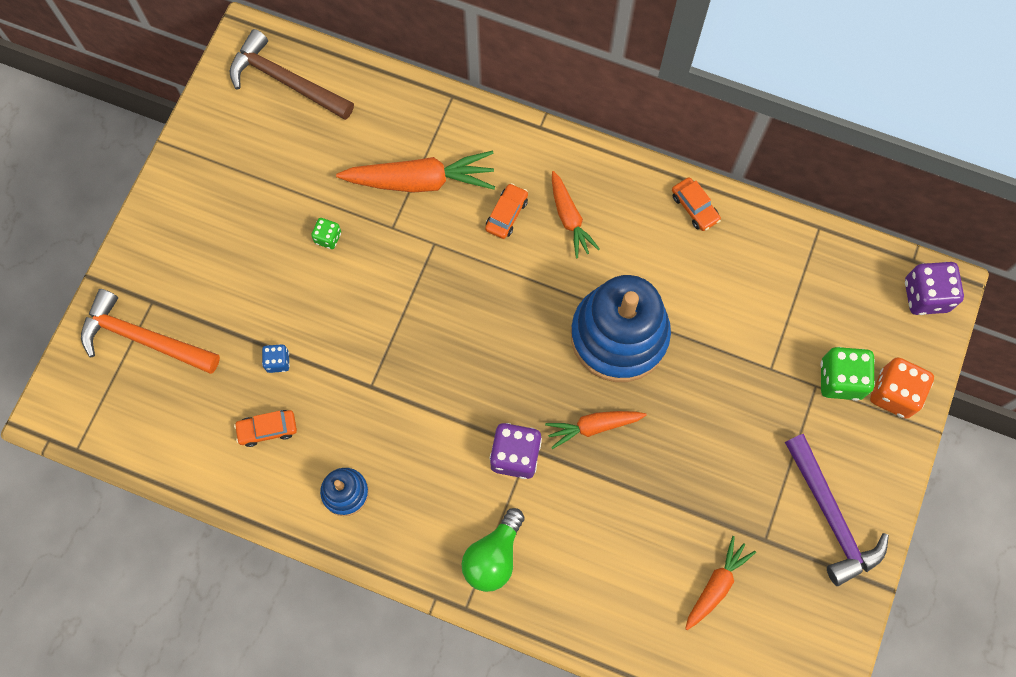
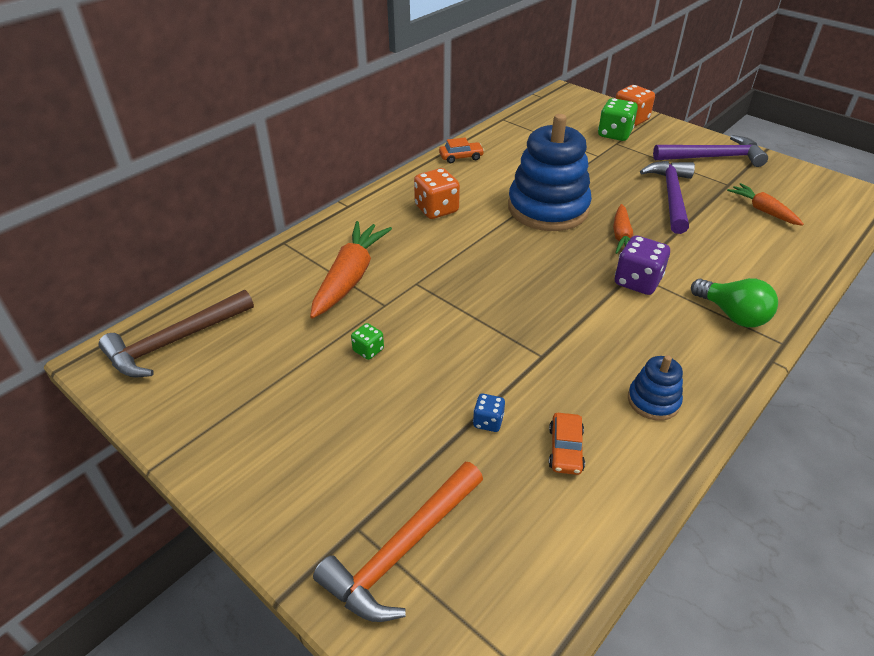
camera: 70 degrees left, 30 degrees down
(506, 214) = (413, 238): orange car -> none
(569, 218) = (436, 209): orange carrot -> orange dice
(705, 472) = (671, 196): none -> purple hammer
(925, 296) = (567, 98): purple dice -> none

